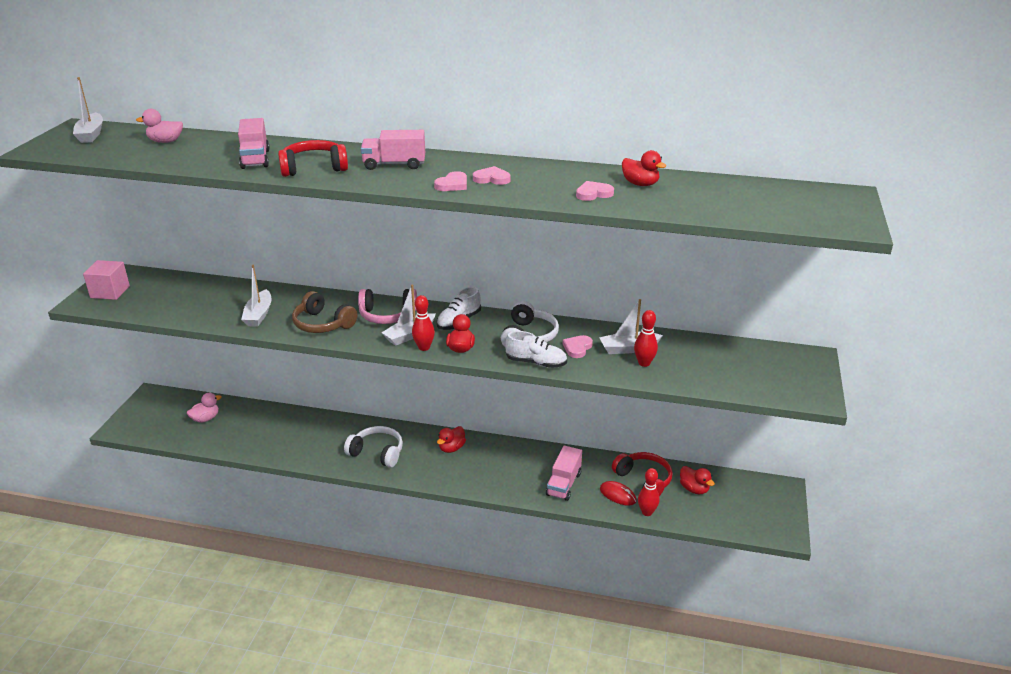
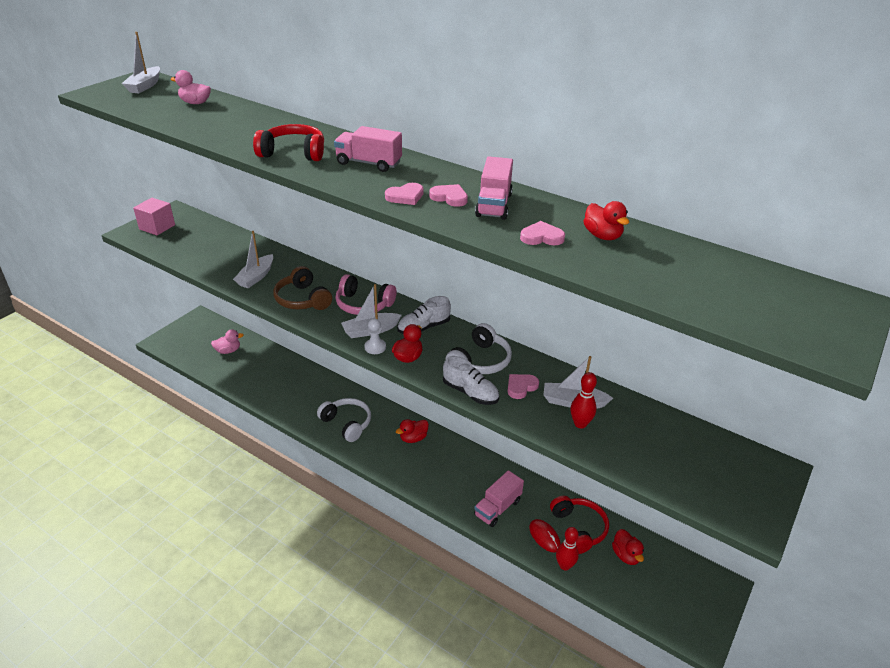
camera: 20 degrees right, 5 degrees up
(255, 159) = (252, 134): pink truck -> pink truck (494, 205)
(424, 347) = (375, 347): red bowling pin -> white pawn

